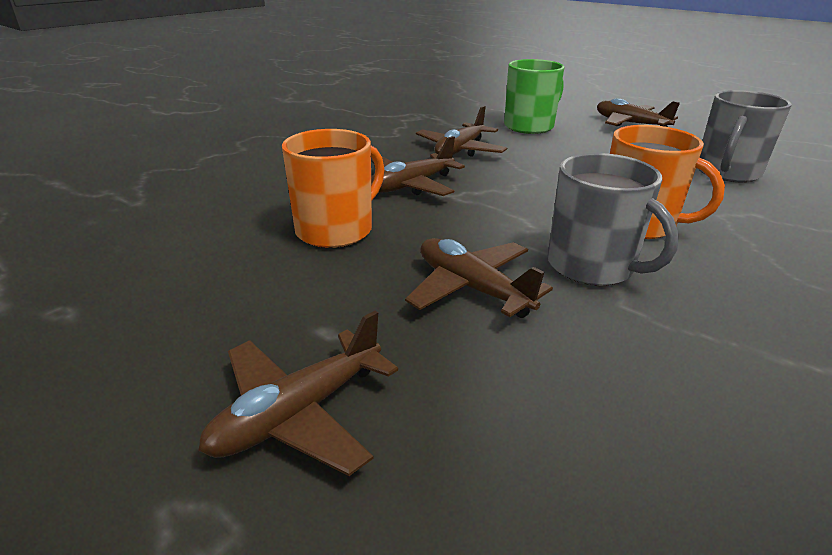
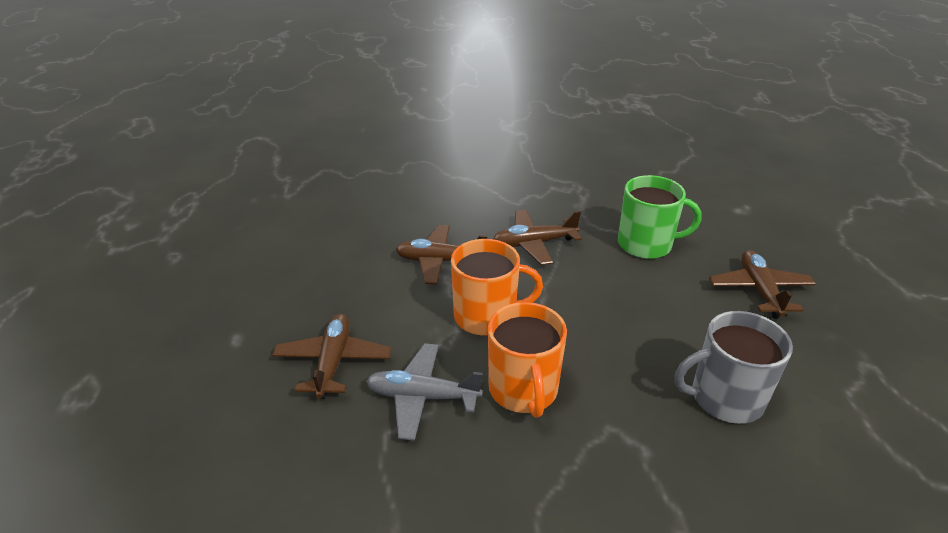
camera: 45 degrees right, 5 degrees up
(299, 413) = (167, 372): brown plane -> none
(336, 230) = (340, 273): orange mug -> orange mug (487, 316)
(592, 266) = (423, 397): grey mug -> grey plane

